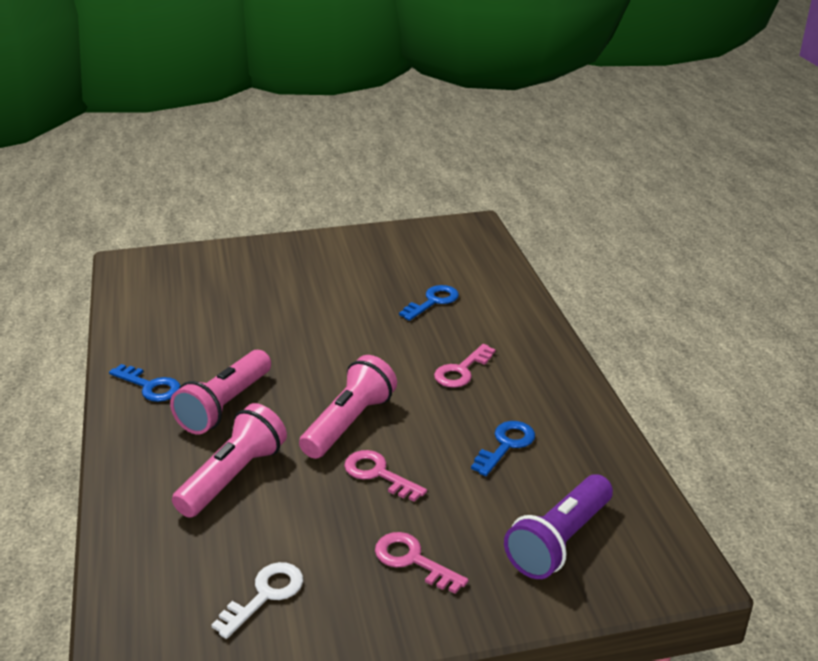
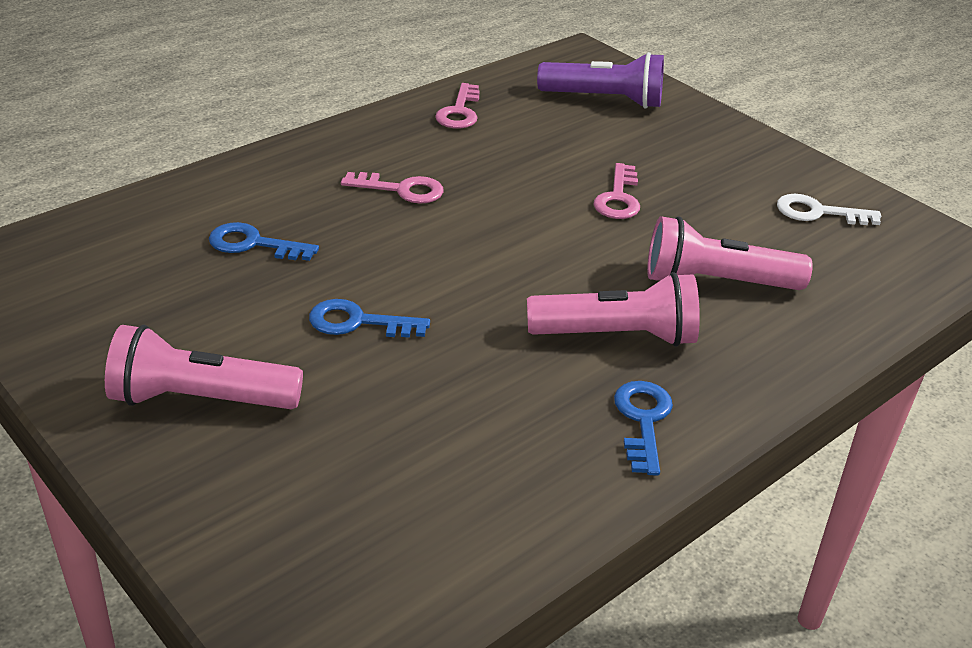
camera: 120 degrees left, 5 degrees up
(349, 423) = (561, 237): pink flashlight -> pink flashlight (200, 399)
(413, 560) = (699, 155): pink key -> pink key (459, 112)
(506, 445) = (507, 142): blue key -> blue key (358, 322)

